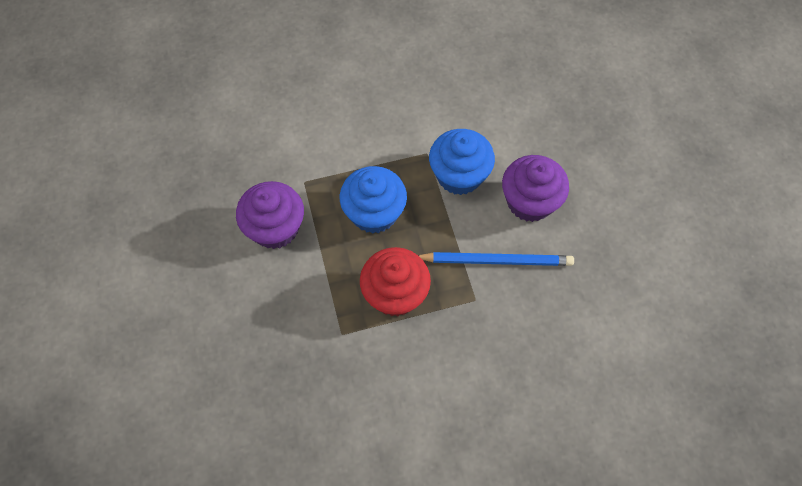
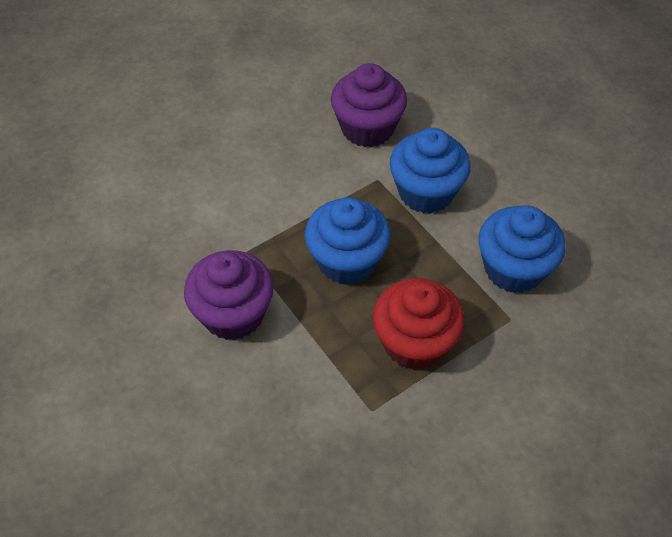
camera: 20 degrees left, 10 degrees down
(497, 260) = (513, 269): blue pencil -> blue cupcake
(529, 201) = (518, 196): purple cupcake -> purple cupcake (367, 128)

